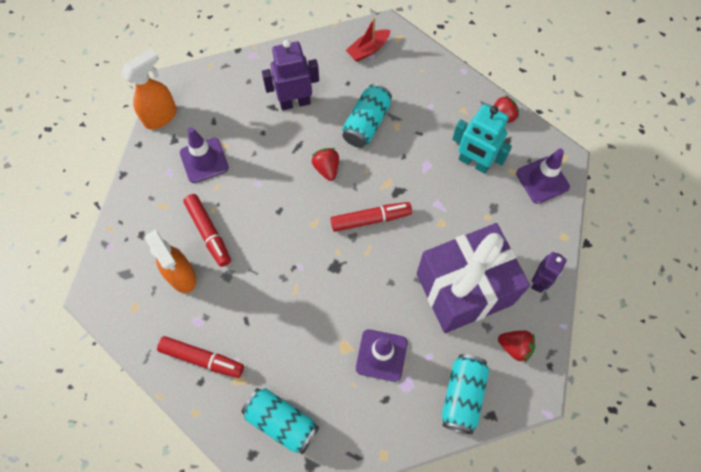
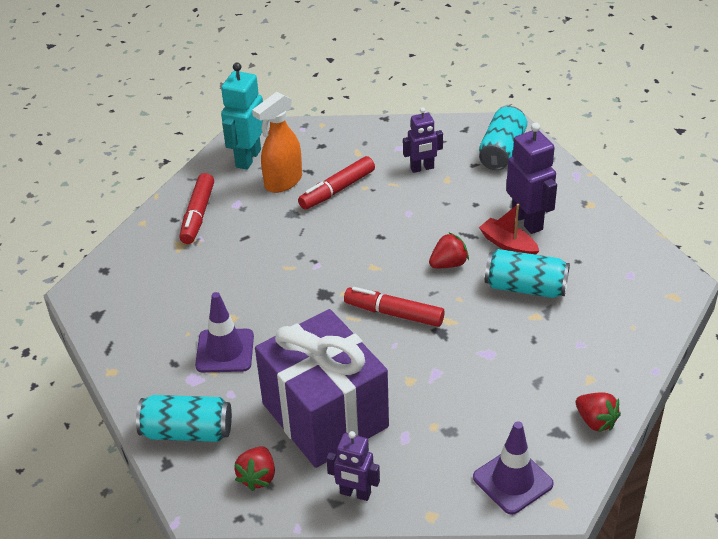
camera: 80 degrees right, 25 degrees down
(161, 116) = (463, 127): orange spray bottle -> none
(204, 160) = (422, 168): purple traffic cone -> purple robot
(281, 422) = (139, 284): turquoise can -> turquoise can (502, 151)
(368, 50) = (638, 270): red boat -> red boat (508, 245)
(370, 219) = (394, 313): red marker -> red marker turned 135 degrees clockwise
(474, 163) = (510, 401): turquoise robot -> turquoise robot (248, 158)

